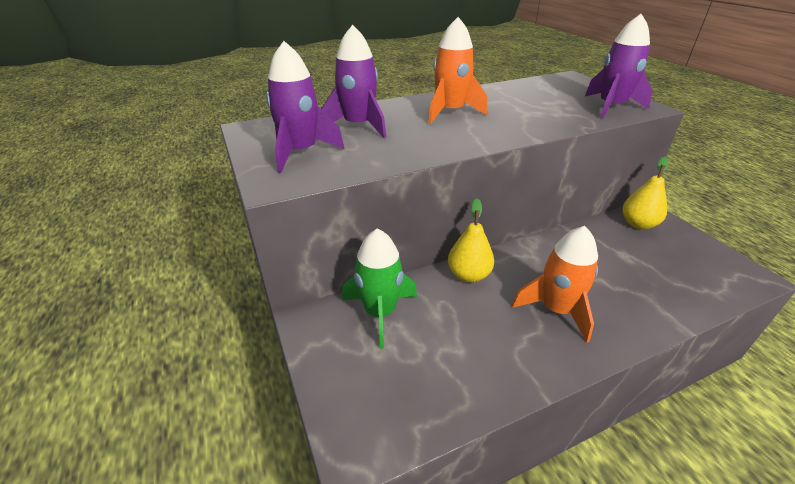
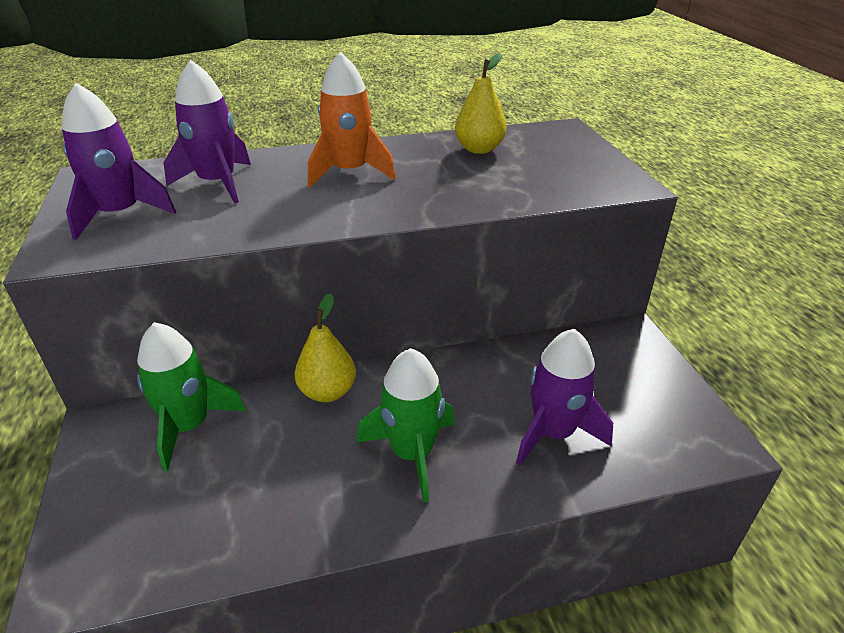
camera: 10 degrees right, 0 degrees up
(556, 310) = (412, 453): orange rocket -> green rocket
(611, 107) = (576, 181): purple rocket -> purple rocket (553, 433)
(638, 224) = (604, 348): yellow pear -> yellow pear (479, 149)

